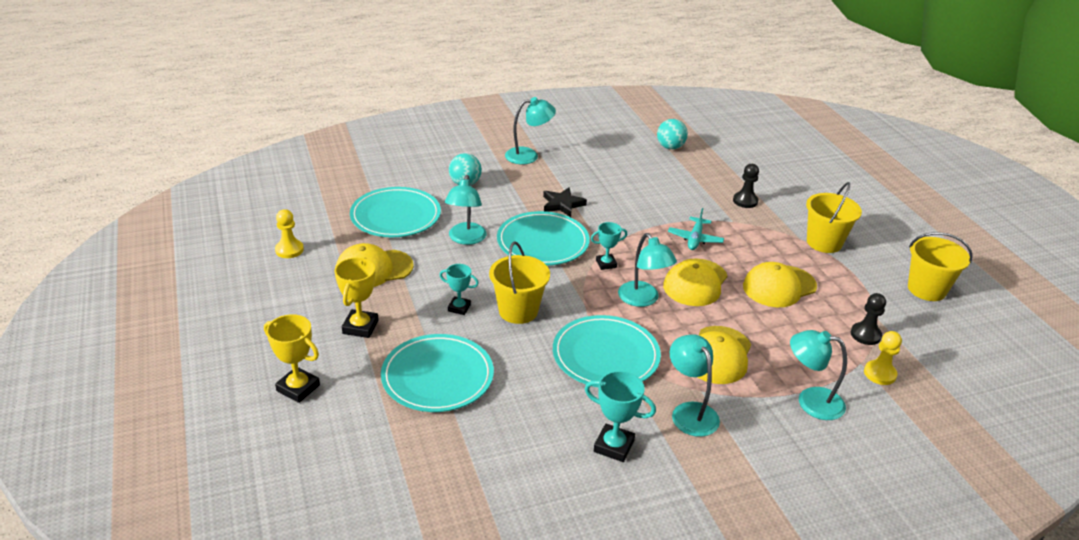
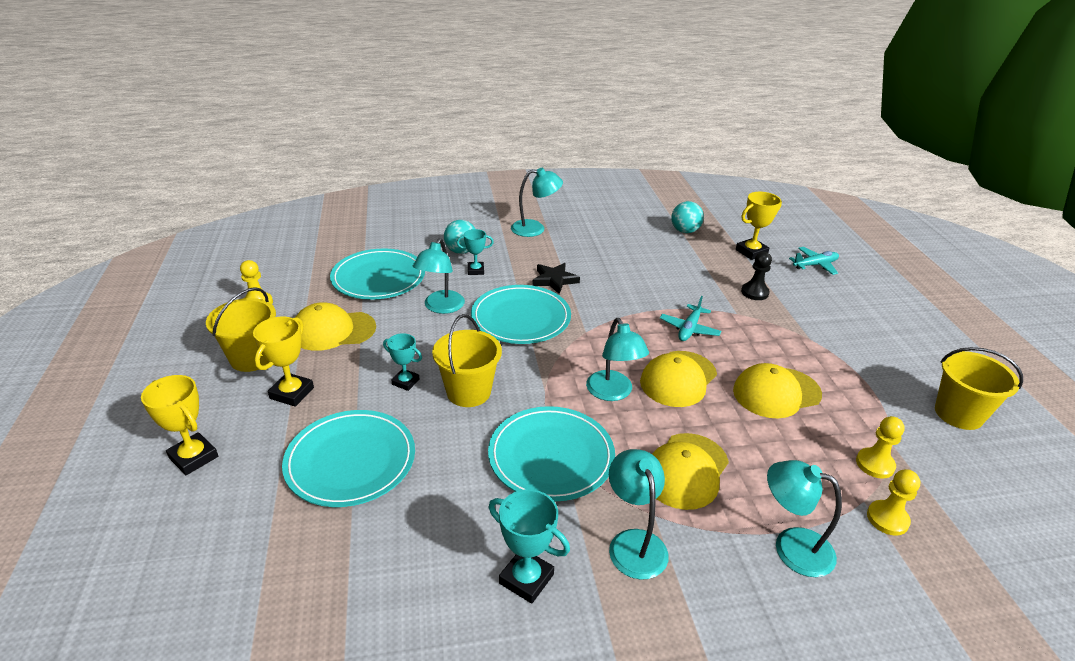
camera: 10 degrees right, 0 degrees up
(606, 264) = (582, 348): turquoise trophy -> turquoise trophy (475, 270)
(735, 163) = (751, 252): none -> yellow trophy
(793, 171) = (815, 265): none -> turquoise plane
(824, 242) = (838, 346): yellow bucket -> yellow bucket (252, 358)
(865, 335) = (875, 464): black pawn -> yellow pawn

